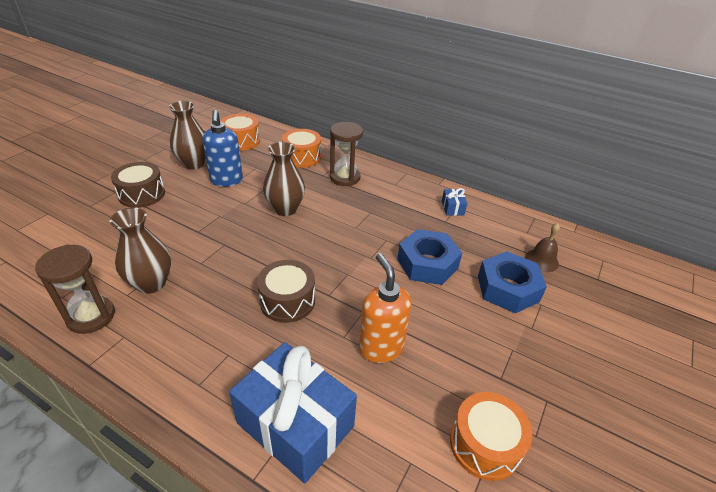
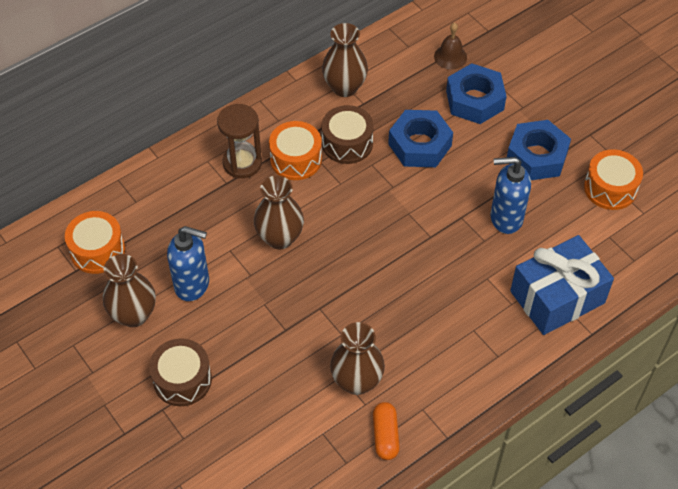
camera: 65 degrees left, 15 degrees up
(91, 316) = (385, 435): brown hourglass -> orange capsule
(287, 301) = (426, 271): brown drum -> brown drum (347, 143)
(302, 157) = (174, 193): orange drum -> orange drum (296, 159)
(380, 348) = (505, 218): orange soap dispenser -> blue soap dispenser
(452, 208) = (344, 87): blue gift -> brown vase
(478, 355) = (537, 156): none -> blue nut

